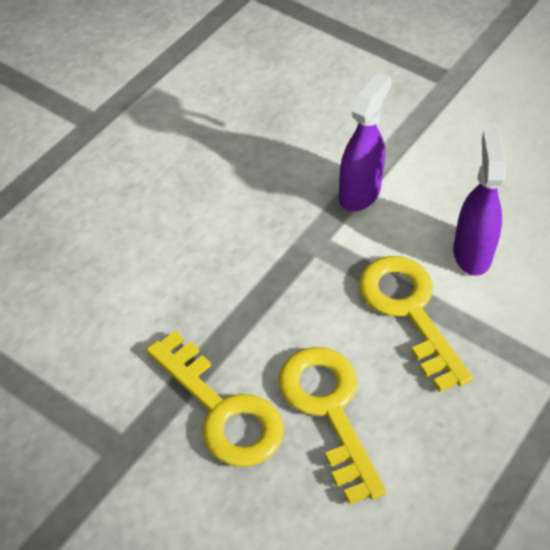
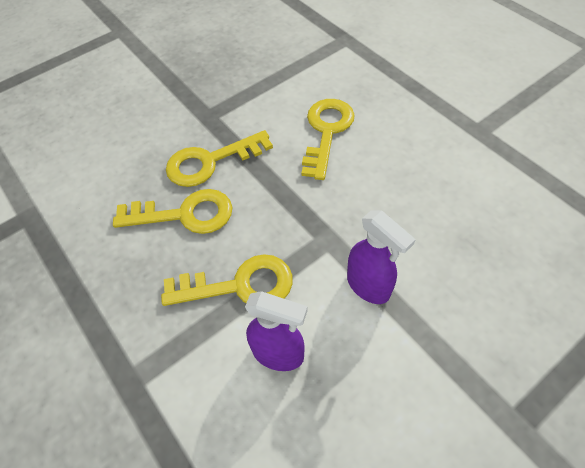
camera: 110 degrees right, 5 degrees up
(127, 277) = (326, 132): none -> yellow key

